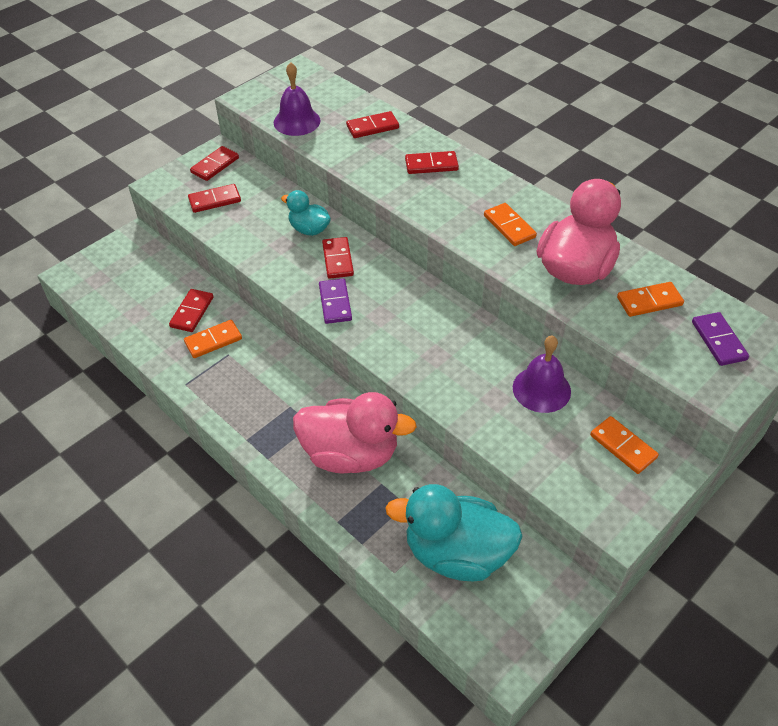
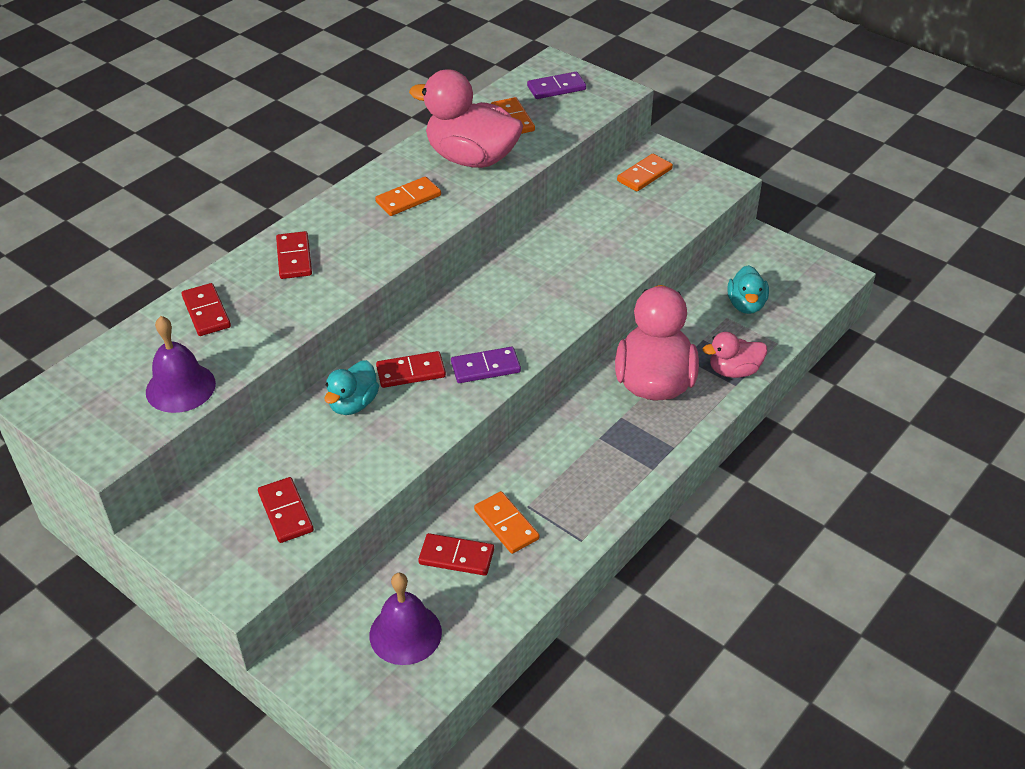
camera: 95 degrees left, 5 degrees down
(215, 165) = (200, 526): red domino -> none
(357, 523) = (734, 371): none -> pink duck
(456, 553) = (746, 305): turquoise duck -> turquoise duck, size x0.53
(541, 389) = (588, 218): purple bell -> purple bell (405, 633)

